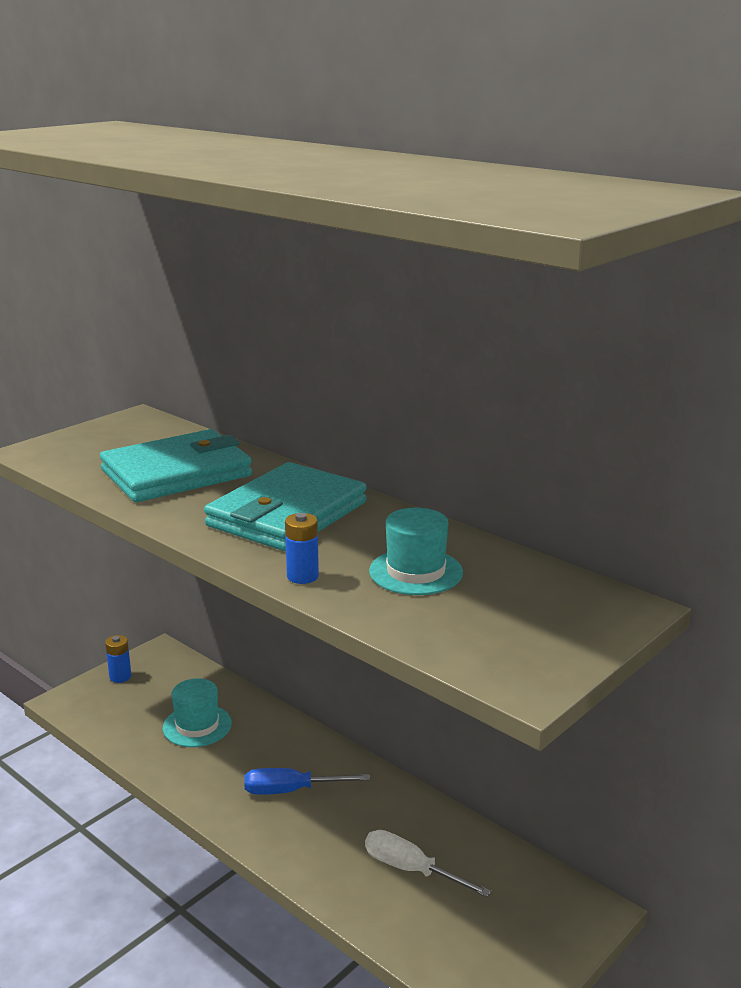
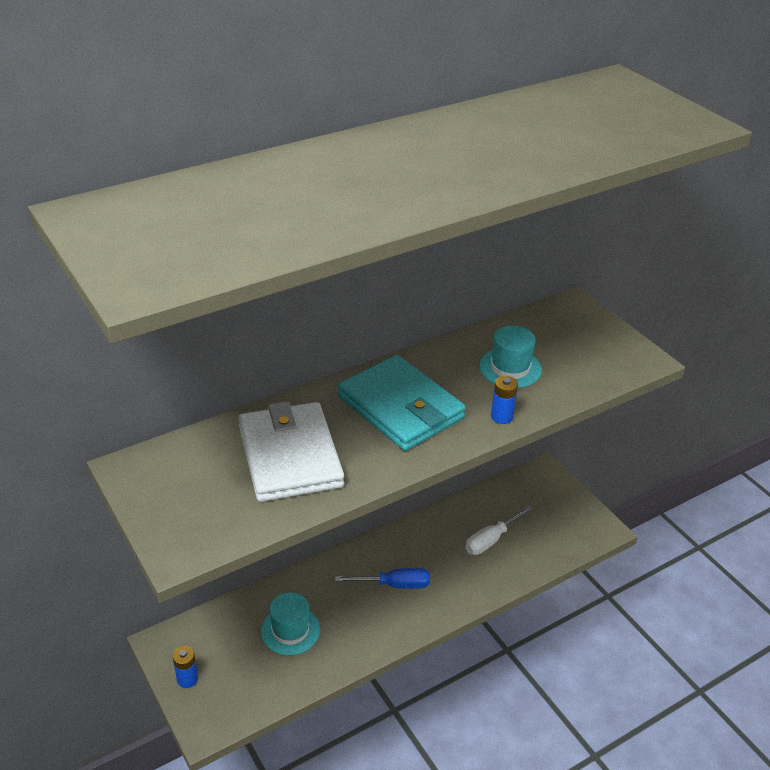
camera: 75 degrees left, 15 degrees up
(176, 473) = (290, 456): turquoise wallet -> white wallet
(291, 791) = (394, 584): blue screwdriver -> blue screwdriver turned 105 degrees counterclockwise

